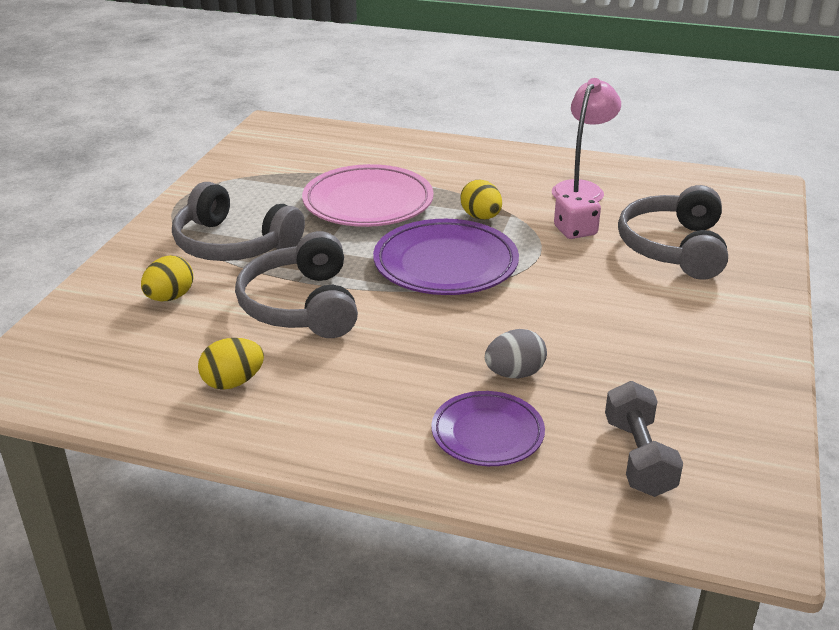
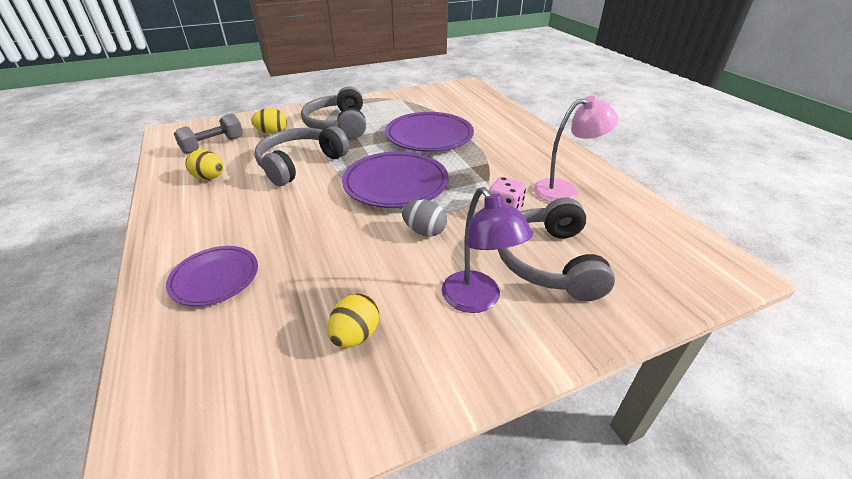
camera: 50 degrees right, 5 degrees up
(368, 203) = (429, 136): pink plate -> purple plate
(481, 217) = (467, 172): yellow egg -> yellow egg (355, 335)
(514, 374) = (295, 260): grey egg -> grey egg (424, 231)
(638, 457) = (230, 364): grey dumbbell -> grey dumbbell (213, 145)
(673, 248) = (549, 261): grey headphones -> grey headphones turned 60 degrees counterclockwise
(686, 302) = (477, 300): none -> purple lamp

